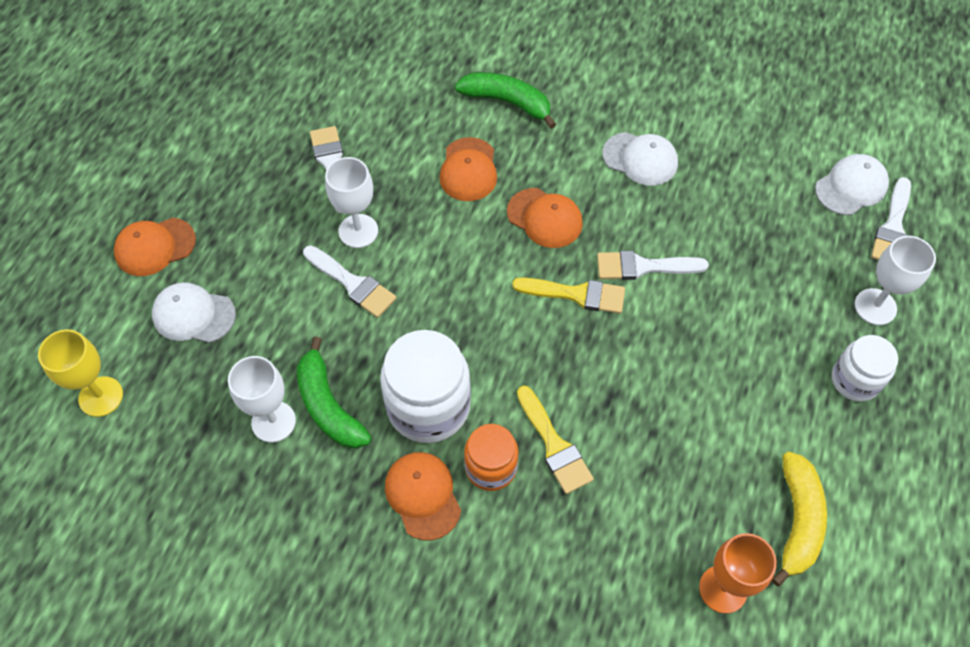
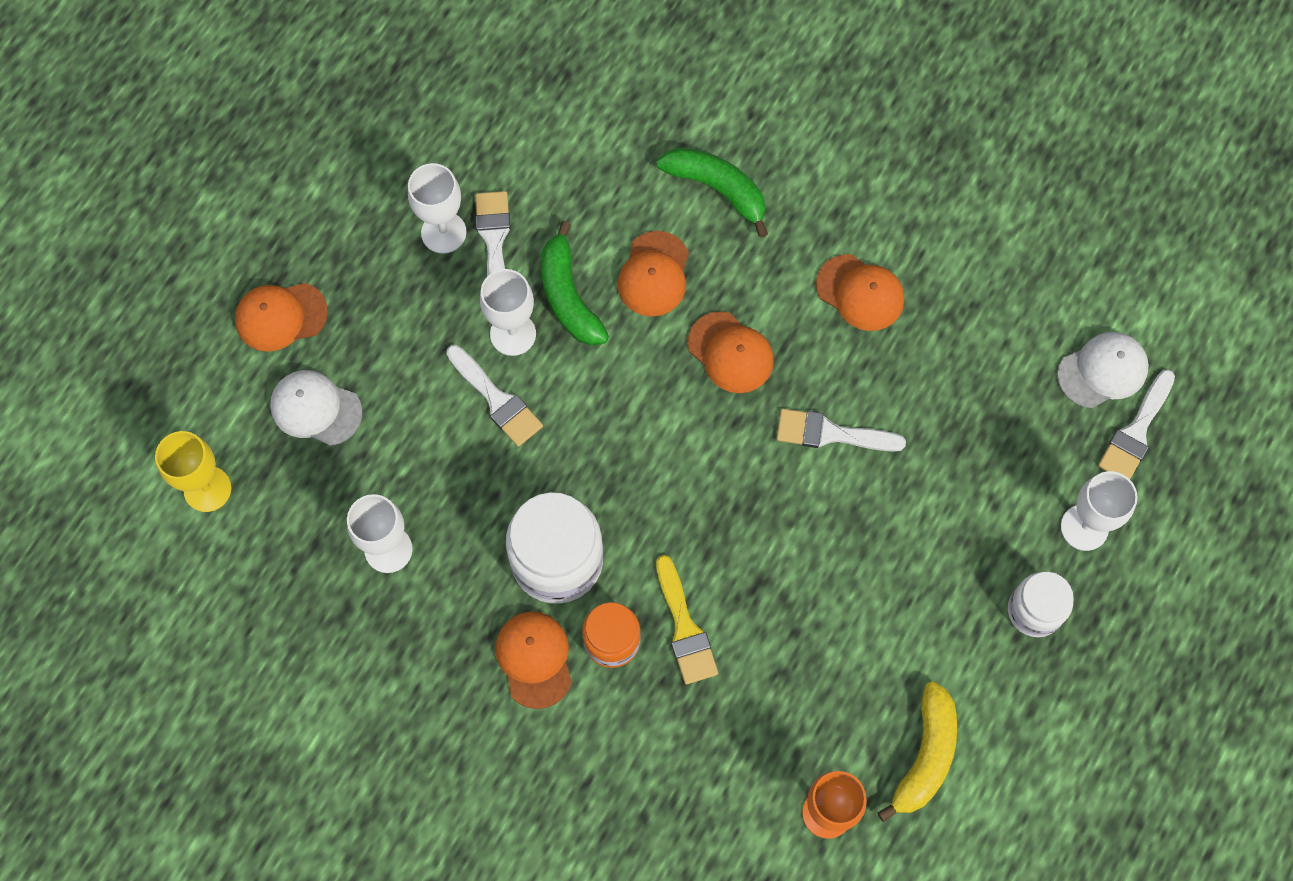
camera: 10 degrees right, 10 degrees up
(287, 164) = (443, 232): none -> white goblet
(329, 406) = (450, 541): green banana -> green banana (568, 296)
(576, 294) = (746, 455): yellow brush -> none
(640, 159) = (860, 293): white cap -> orange cap

